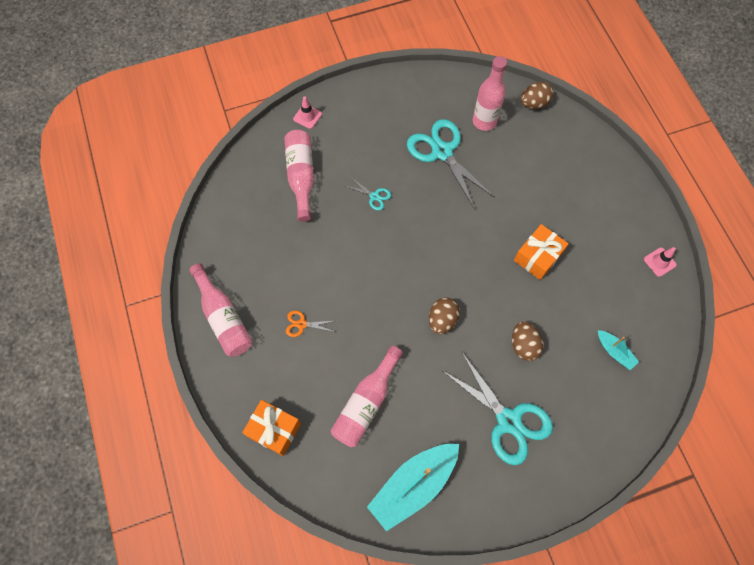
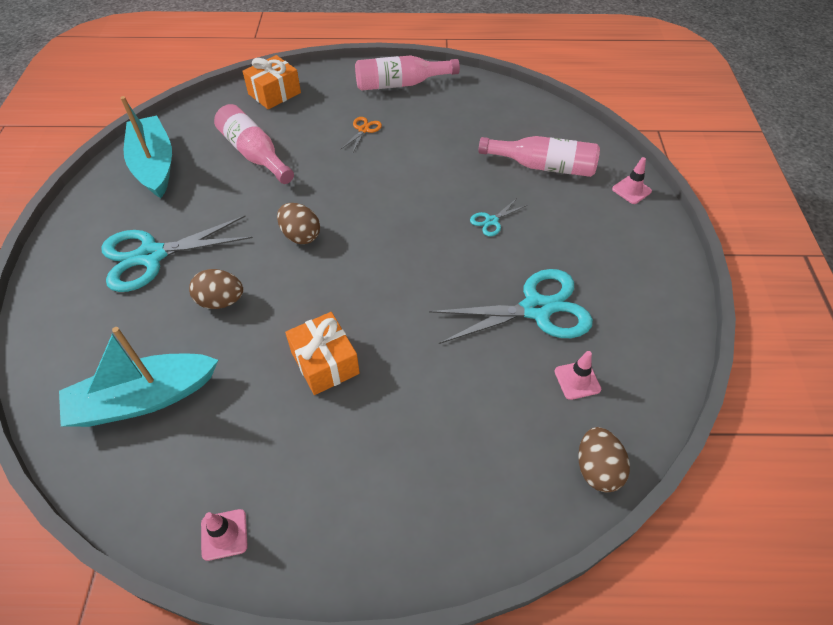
camera: 110 degrees right, 15 degrees down
(484, 121) = (577, 380): pink bottle -> pink traffic cone
(614, 352) = (143, 399): turquoise boat -> turquoise boat, size x2.07

